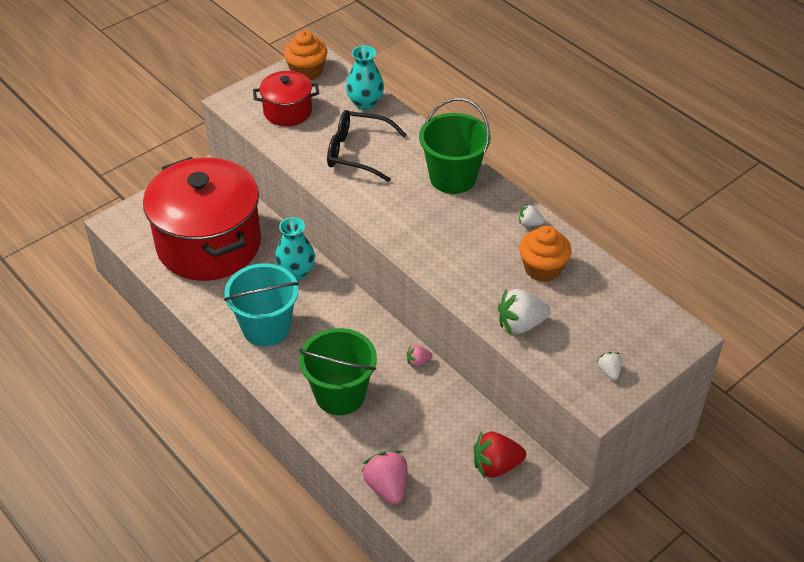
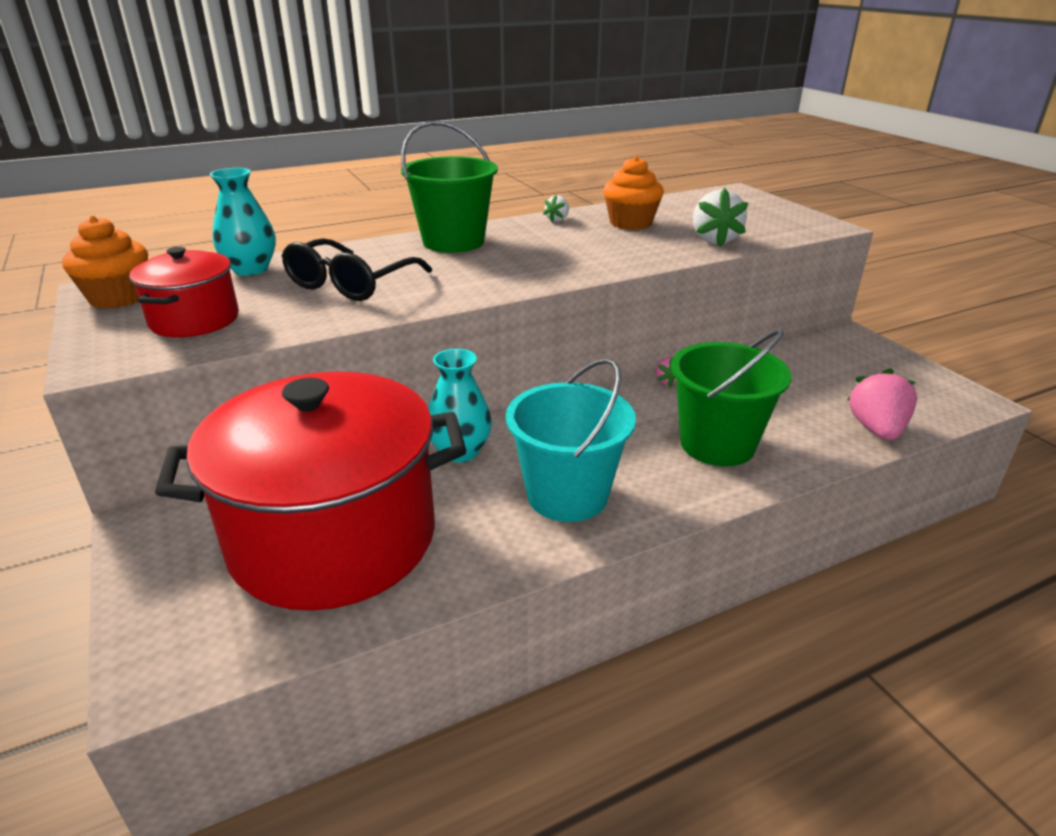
camera: 75 degrees left, 15 degrees down
(387, 487) = (876, 429): pink strawberry -> pink strawberry turned 105 degrees clockwise
(496, 466) = (830, 358): red strawberry -> none
(609, 371) = (784, 217): white strawberry -> none

